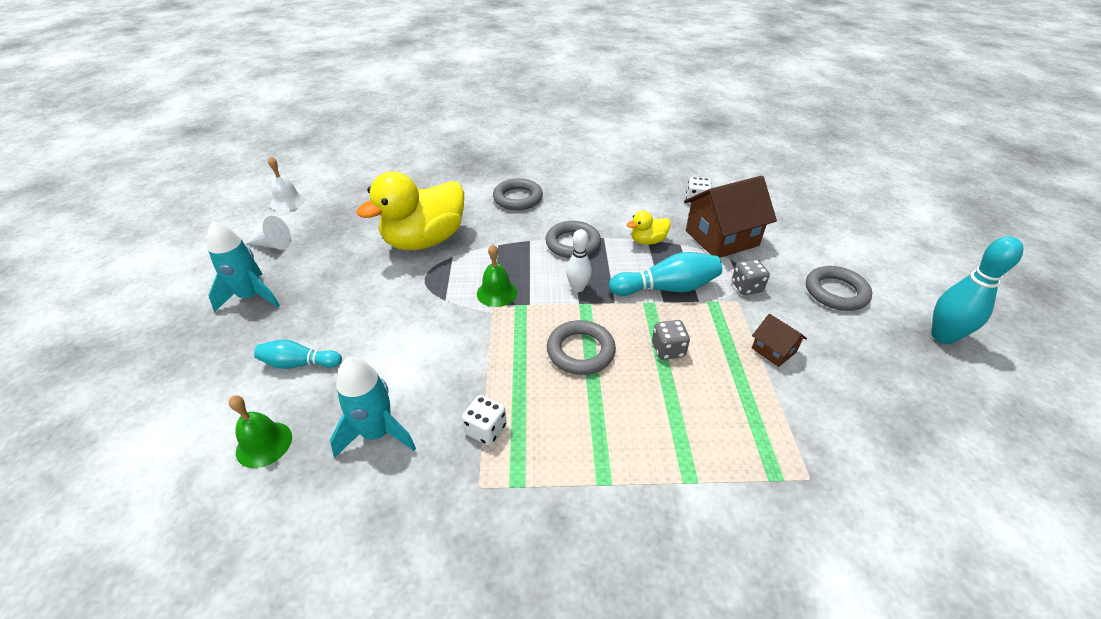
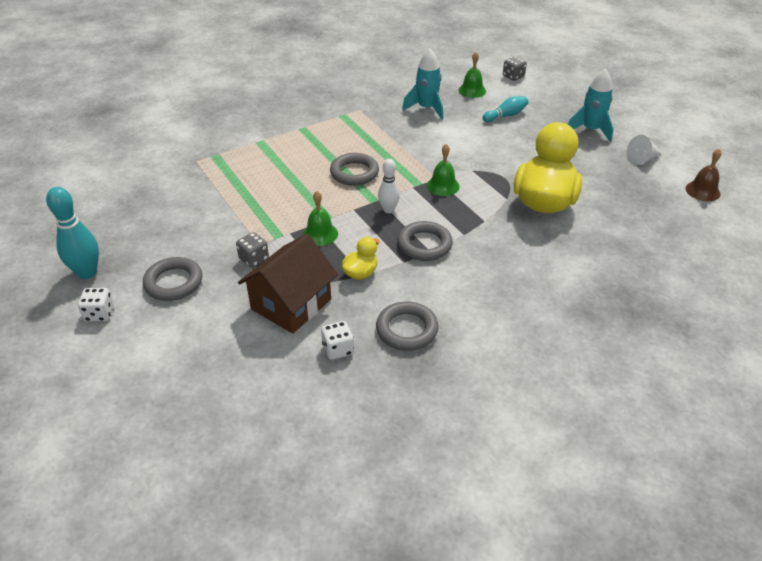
camera: 150 degrees right, 0 degrees up
(288, 202) = (702, 191): white bell -> brown bell
(486, 429) = (375, 126): white dice -> white dice (99, 314)
(518, 198) = (523, 274): grey ring -> grey ring (407, 330)
(666, 288) = (320, 234): turquoise bowling pin -> green bell
(668, 350) = (298, 192): grey dice -> grey dice (513, 76)
(773, 350) = (224, 217): brown house -> none

